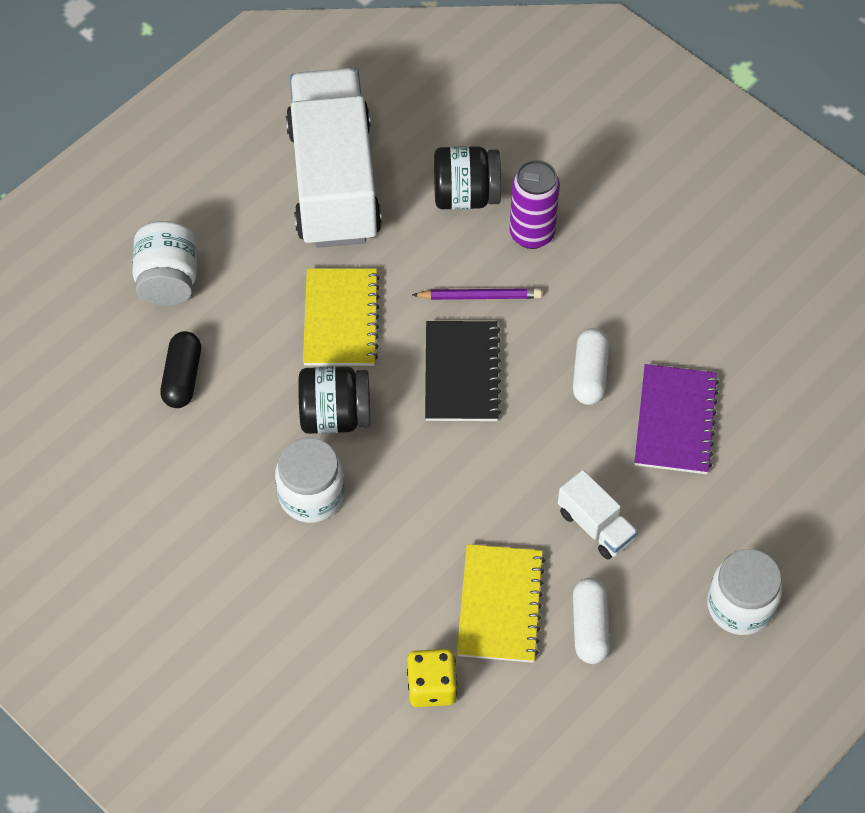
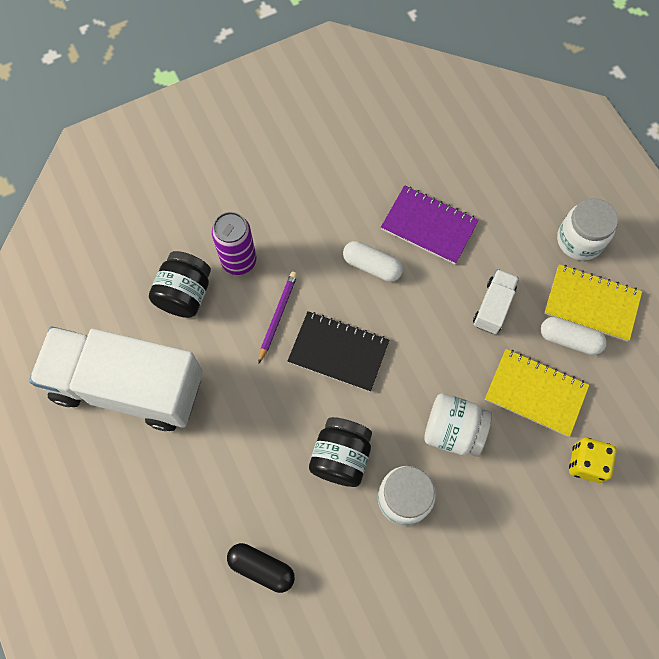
camera: 70 degrees left, 10 degrees up
(168, 280) = (163, 551): white jar -> white jar (453, 431)
(340, 319) = (257, 424): yellow notebook -> yellow notebook (591, 304)
(595, 526) = (493, 307): white truck -> white truck turned 45 degrees counterclockwise

